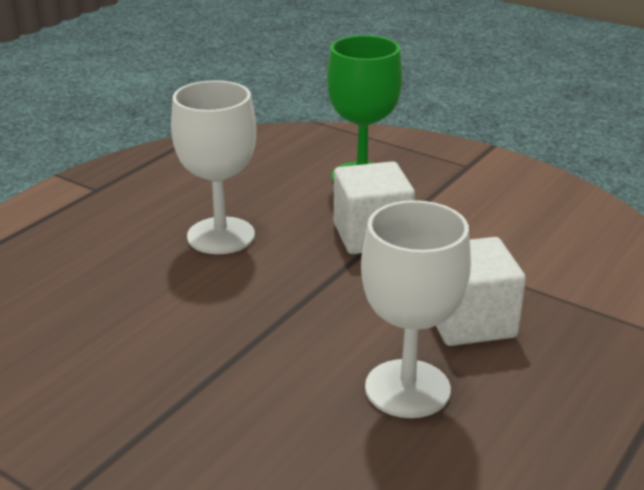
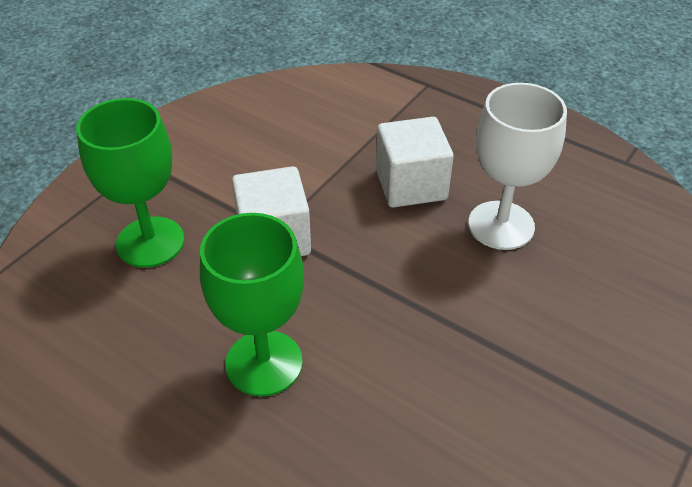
camera: 90 degrees left, 15 degrees up
(221, 236) = (264, 363): white goblet -> green goblet

